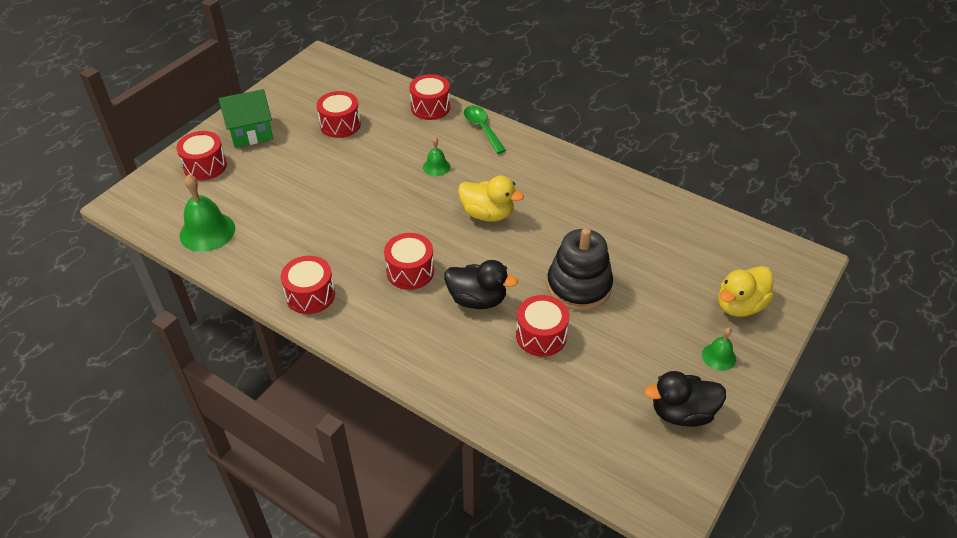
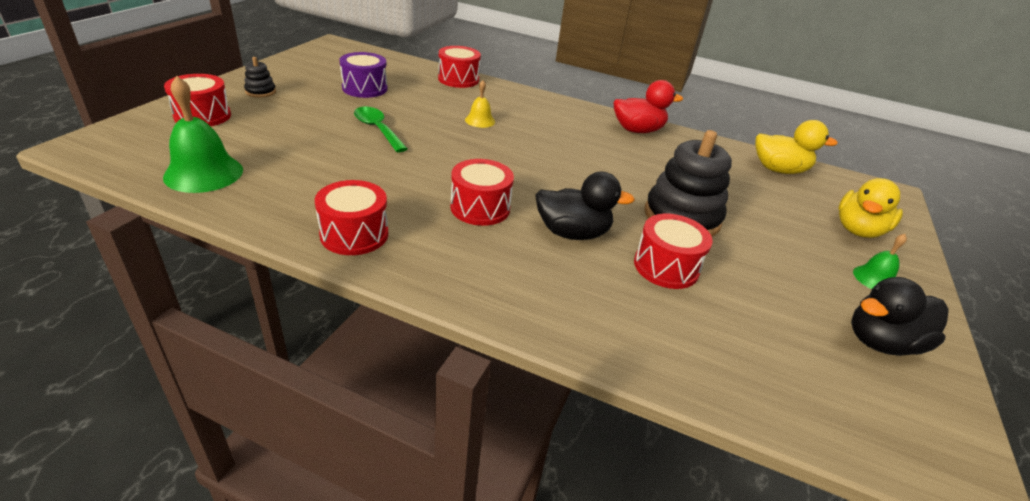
camera: 15 degrees left, 10 degrees down
(251, 133) = (260, 92): green house -> black stacking toy
(340, 125) = (365, 88): red drum -> purple drum
(436, 167) = (480, 120): green bell -> yellow bell
(482, 128) = (517, 95): green spoon -> green spoon (378, 129)
(487, 214) = (550, 157): yellow duck -> yellow duck (778, 170)
(585, 177) = (637, 130): none -> red duck

